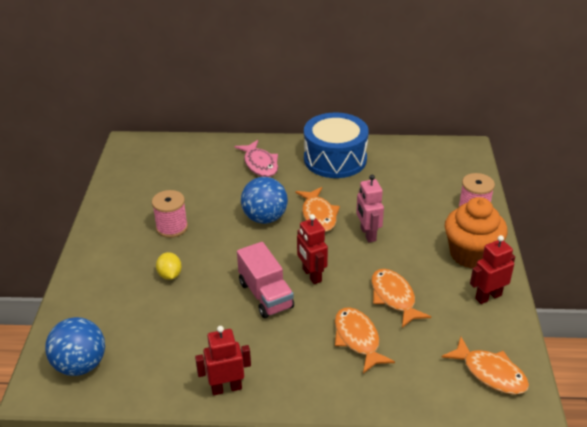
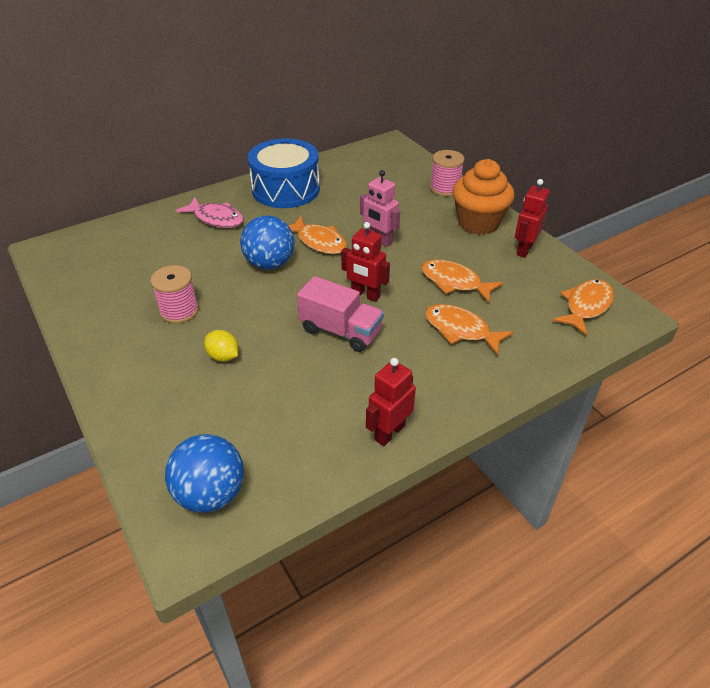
camera: 35 degrees left, 5 degrees up
(490, 373) = (586, 306): orange fish -> orange fish turned 60 degrees counterclockwise

